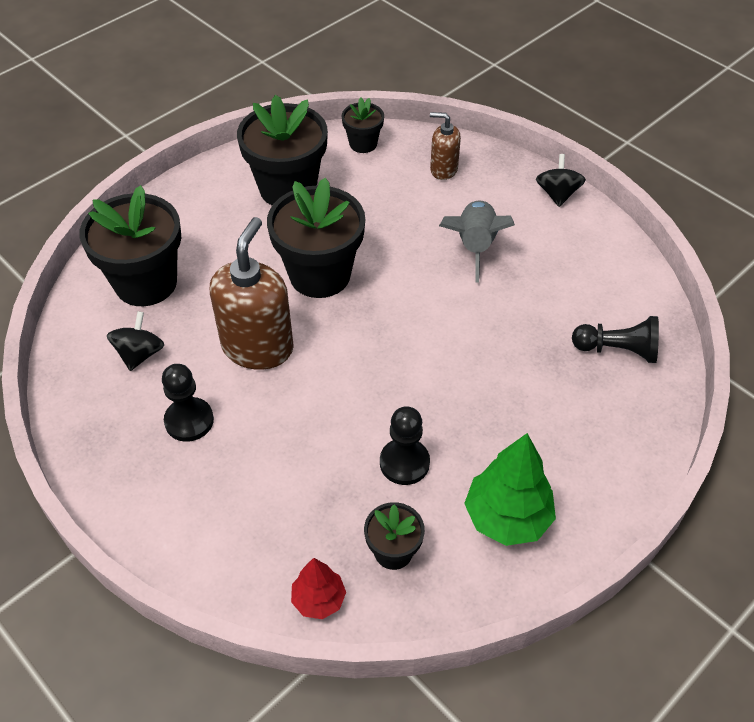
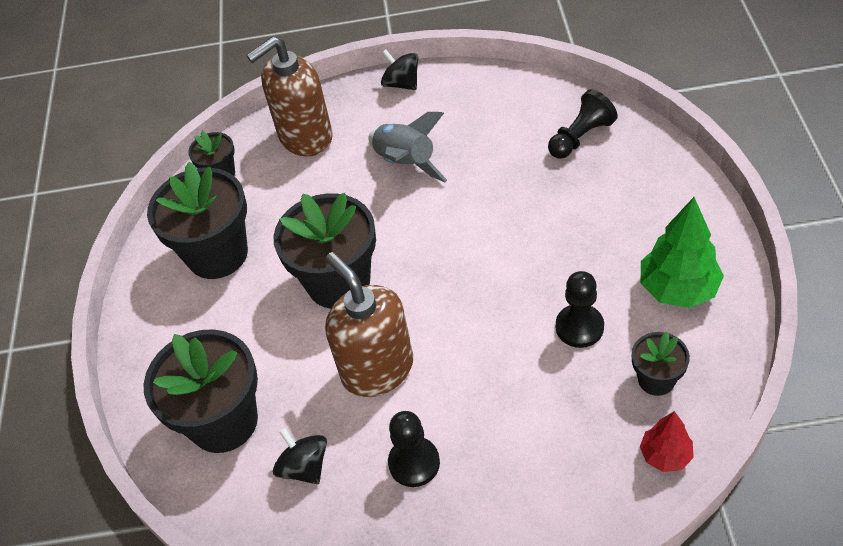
camera: 45 degrees left, 0 degrees up
(443, 169) = (305, 137): brown soap dispenser -> brown soap dispenser, size x1.86

